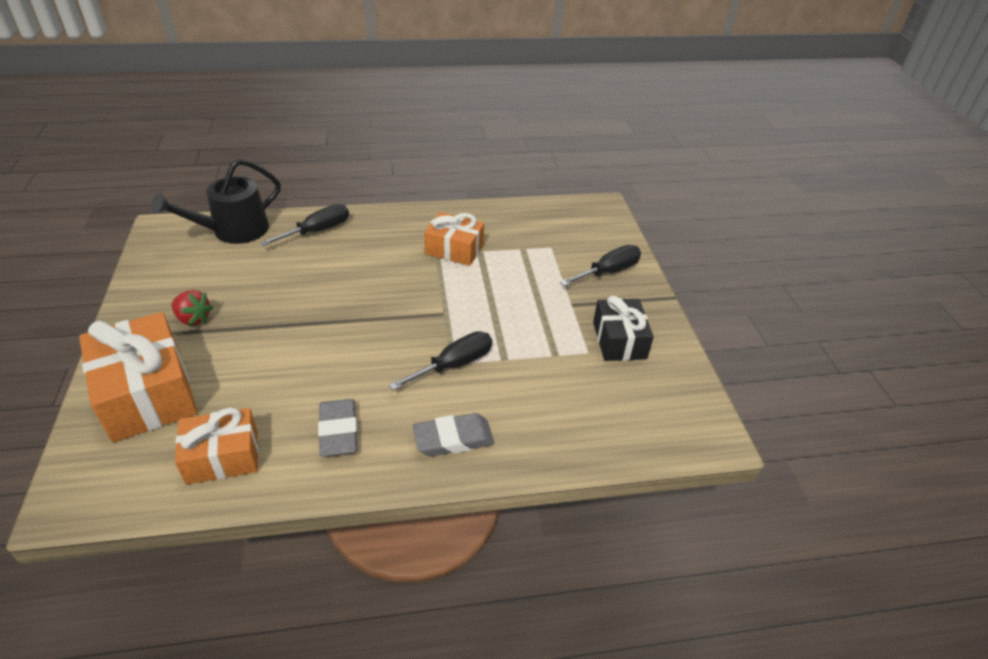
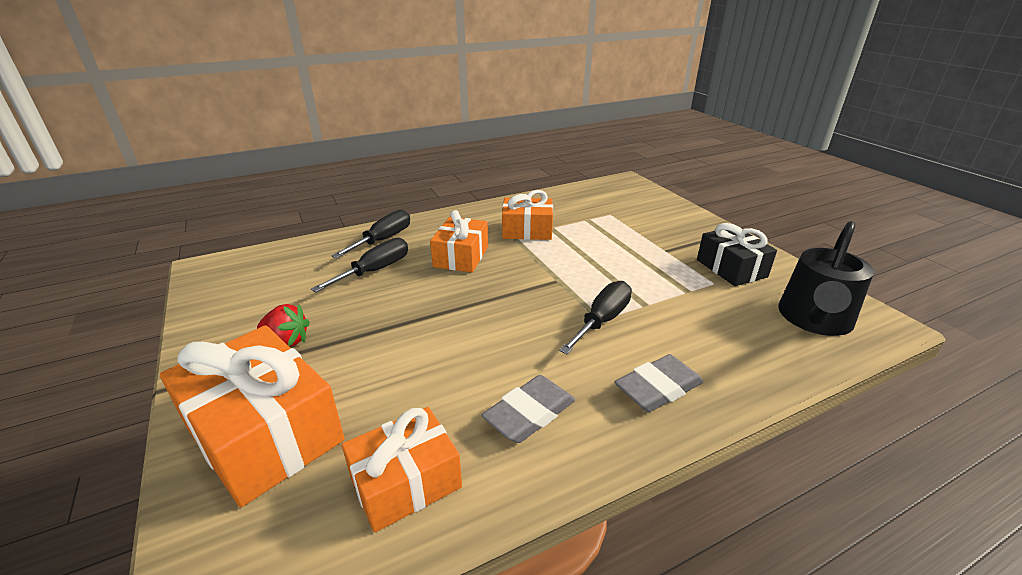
camera: 15 degrees left, 10 degrees down
(233, 231) = (292, 255): black watering can -> black watering can (814, 319)
(338, 431) = (529, 413): grey eraser -> grey eraser turned 75 degrees clockwise
(375, 266) = (461, 256): none -> orange gift
(608, 272) = (674, 222): black screwdriver -> black screwdriver (375, 270)

